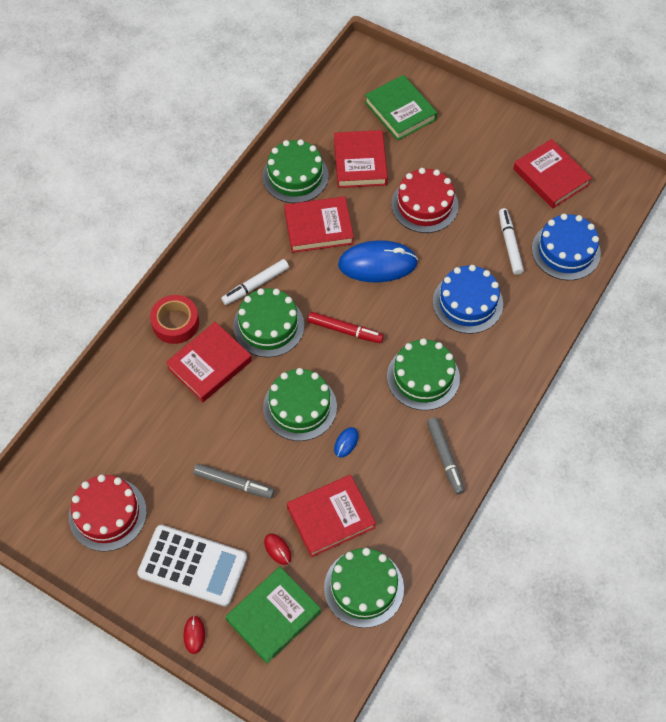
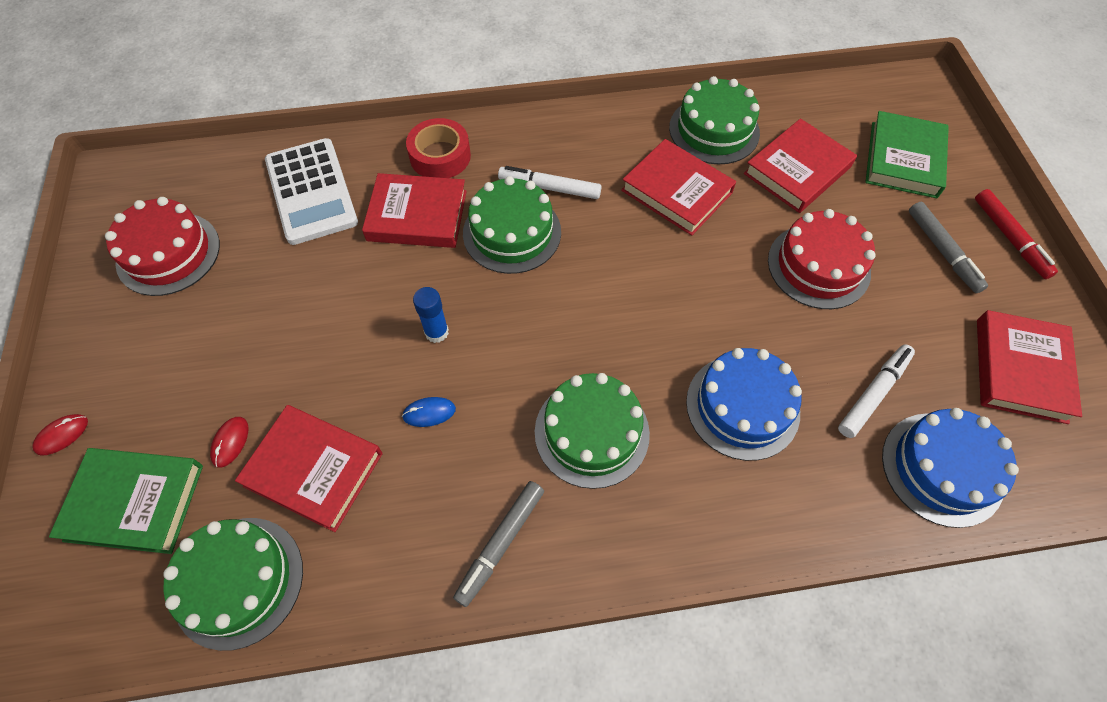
camera: 50 degrees right, 0 degrees up
(192, 566) = (153, 371): white calculator -> white calculator (311, 192)
(234, 483) = (287, 338): grey marker -> grey marker (942, 251)
(300, 407) = (436, 332): green cake -> blue glue stick
(345, 330) = (575, 306): red marker -> red marker (1010, 238)
(377, 264) = (692, 275): blue mouse -> none

